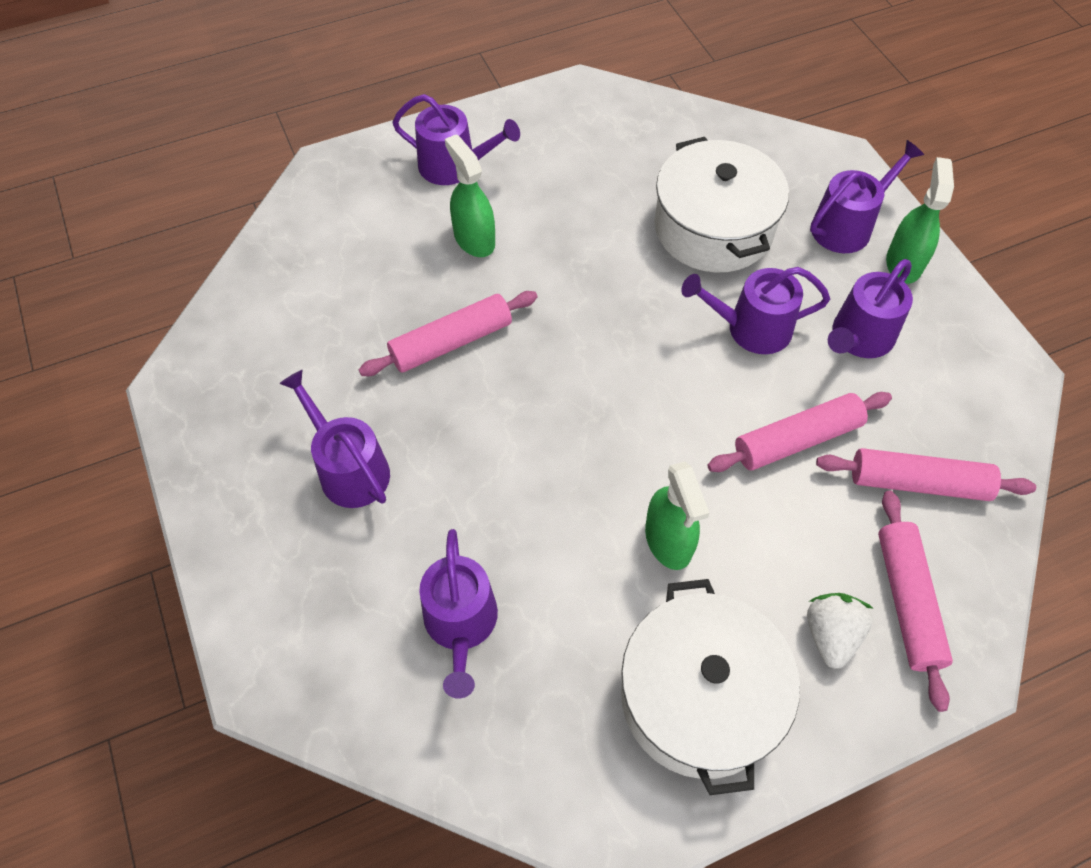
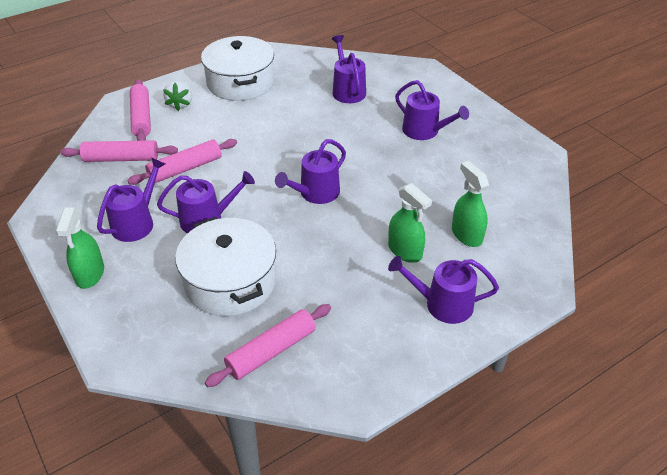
camera: 170 degrees right, 15 degrees down
(451, 342) = (395, 190): pink rolling pin -> pink rolling pin (271, 351)
(668, 540) = (256, 124): green spray bottle -> green spray bottle (466, 235)
(846, 226) = (126, 297): purple watering can -> purple watering can (316, 193)

